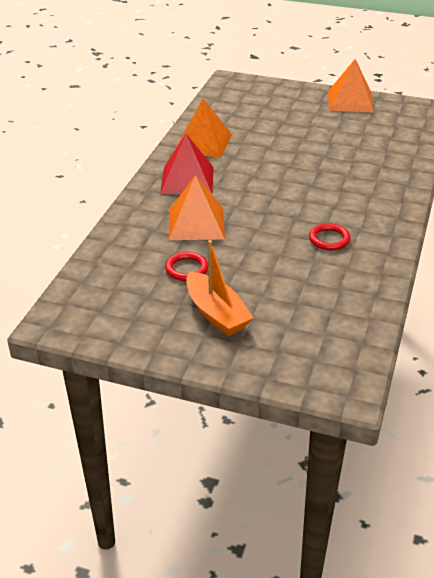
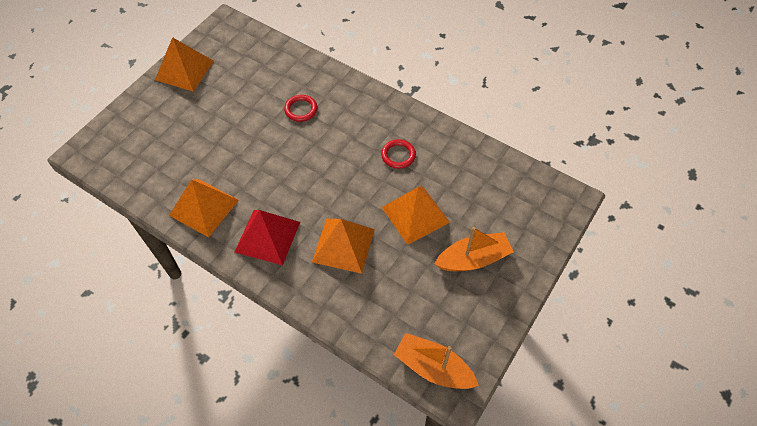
camera: 75 degrees left, 20 degrees up
(75, 302) = (433, 367): none -> orange boat
(186, 269) = (409, 268): red ring -> red ring (301, 109)
(256, 263) = (415, 214): none -> orange pyramid

